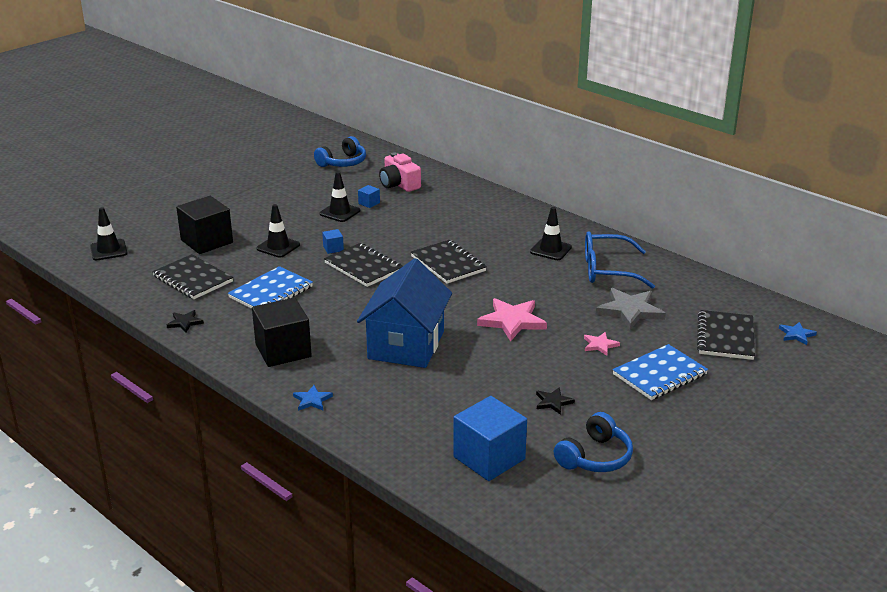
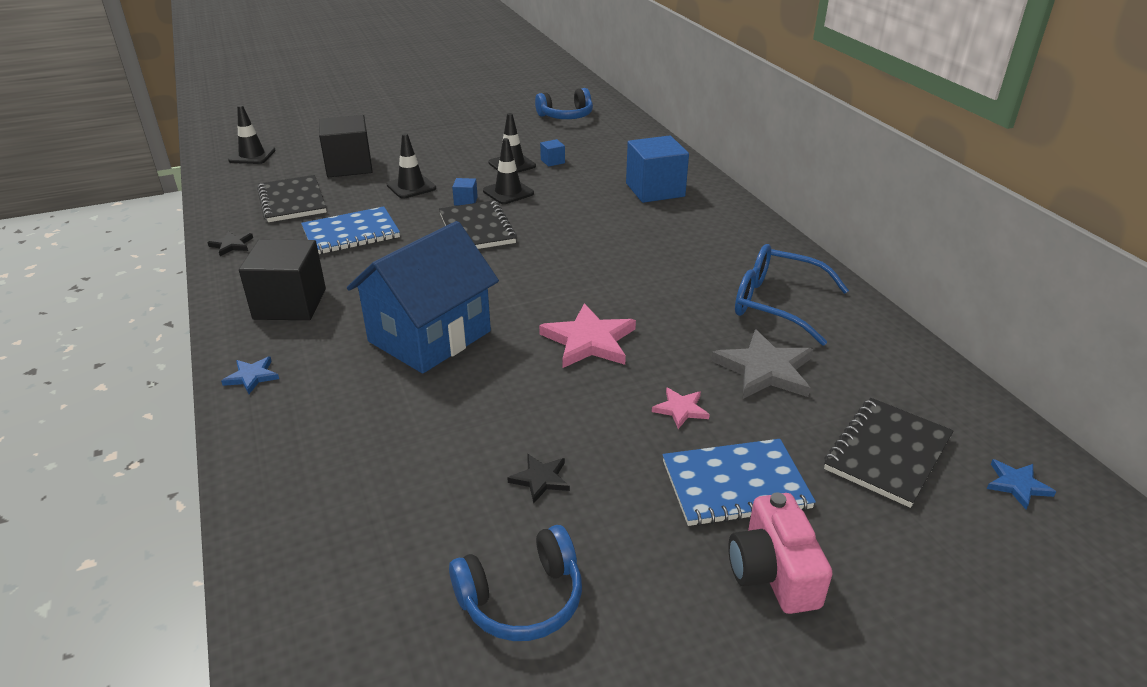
camera: 25 degrees right, 5 degrees up
(399, 184) = (604, 148): pink camera -> pink camera (773, 572)
(448, 264) = (576, 247): black notebook -> none
(489, 458) = (372, 541): blue cube -> blue cube (655, 190)
(550, 250) = (720, 259): black traffic cone -> black traffic cone (508, 192)

